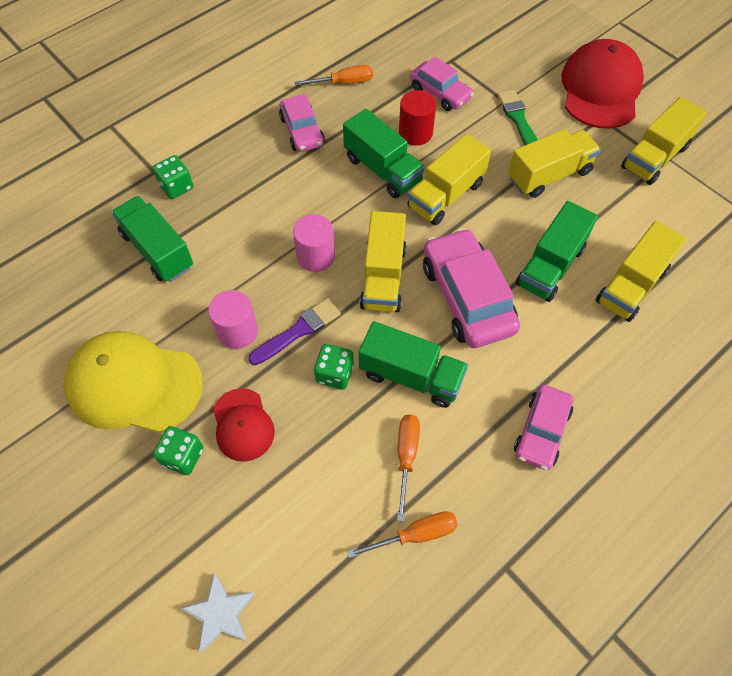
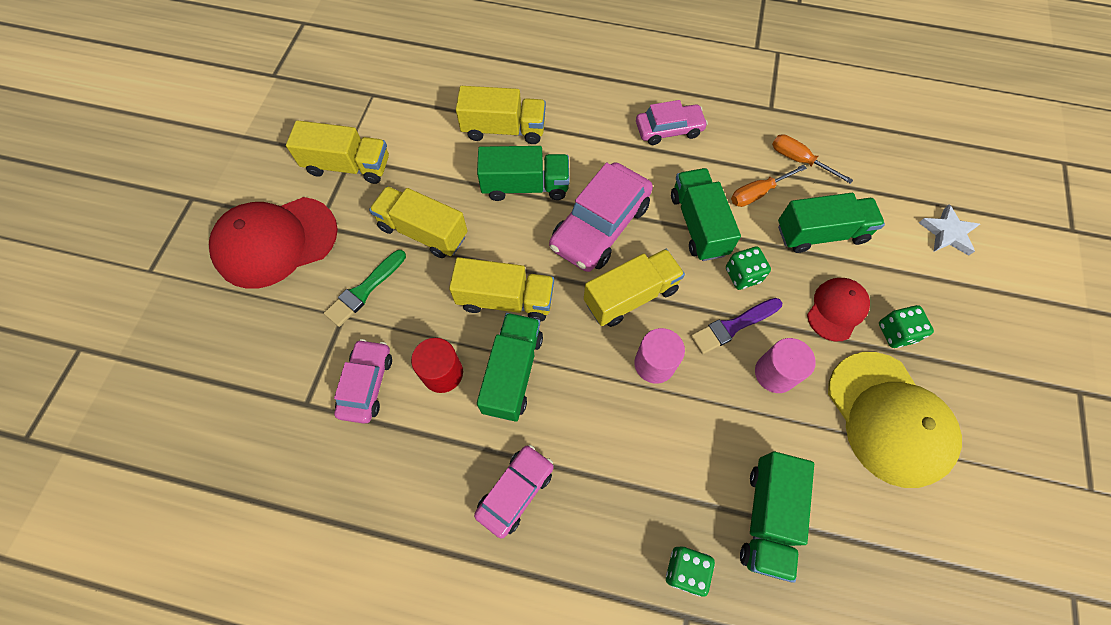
camera: 125 degrees left, 5 degrees up
(298, 331) = (733, 326): purple brush -> purple brush turned 45 degrees counterclockwise
(320, 479) = (821, 233): none -> green truck
(344, 83) = (411, 499): orange screwdriver -> none

